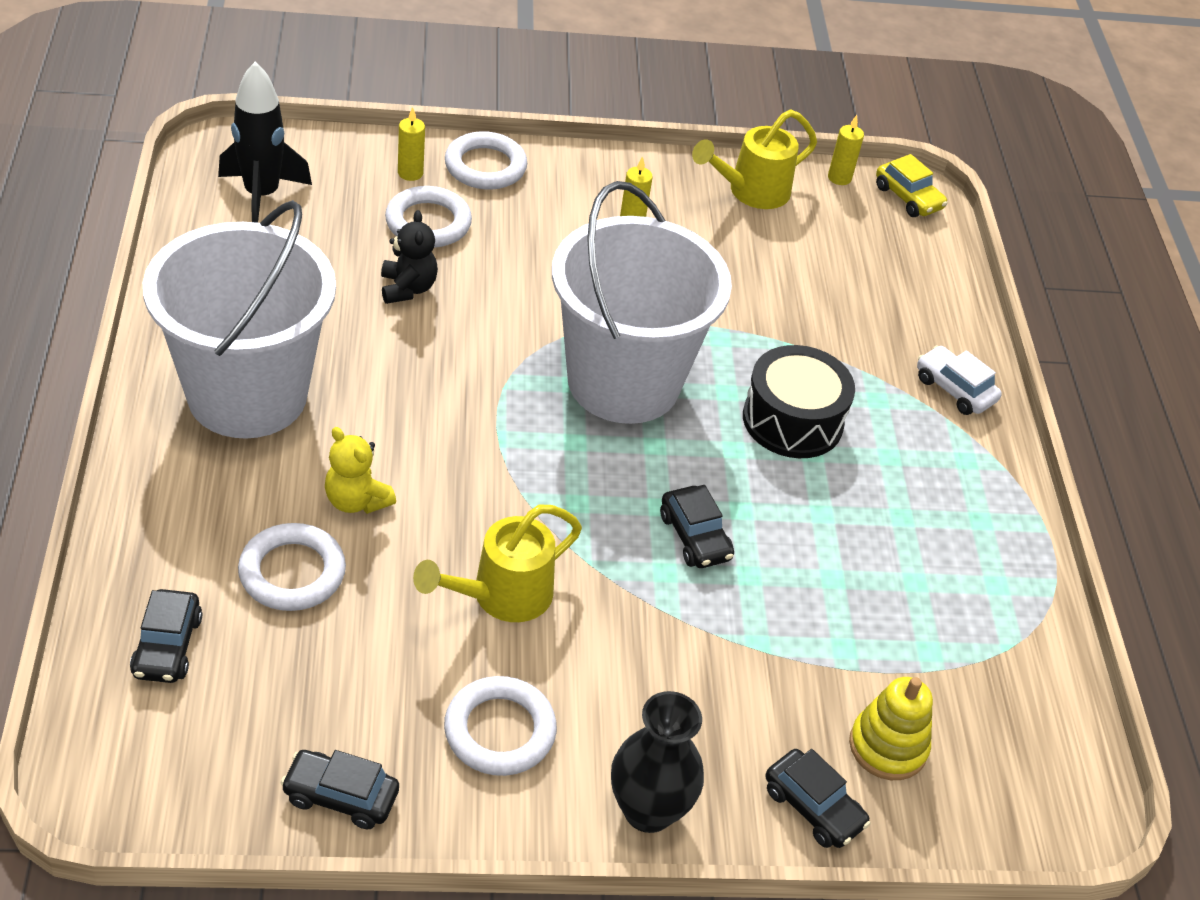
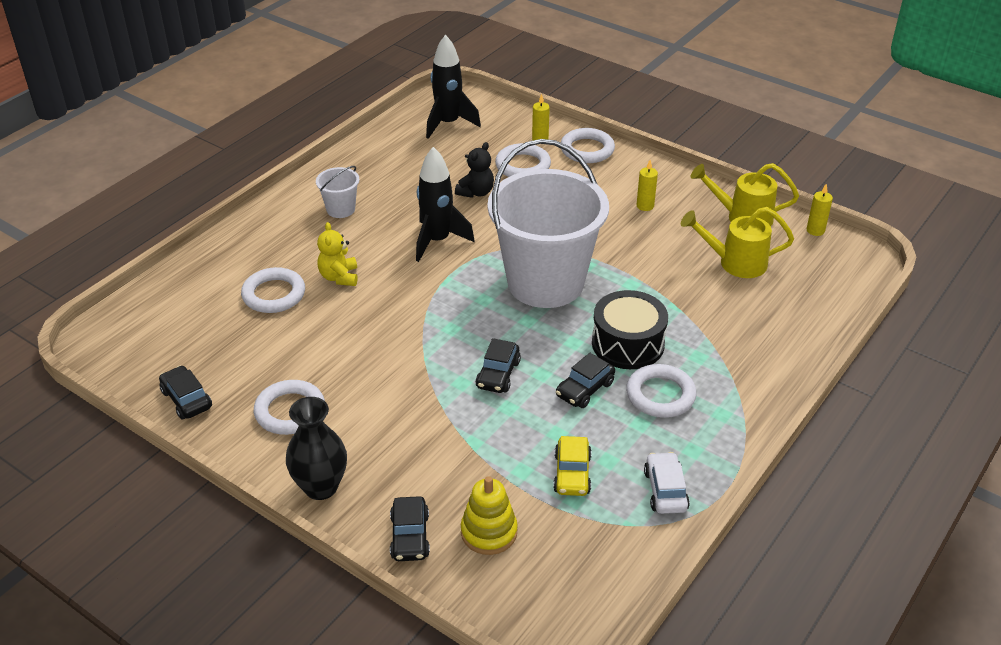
camera: 45 degrees right, 5 degrees down
(167, 646) = (185, 299): black car -> black car (584, 389)
(247, 395) = (340, 209): white bucket -> white bucket, size x0.40
(431, 384) = (437, 241): none -> black rocket
(502, 596) = (361, 352): yellow watering can -> yellow watering can (735, 263)
(887, 469) = (660, 395): none -> white ring
(908, 198) = (854, 258): yellow car -> yellow car (572, 474)
(954, 389) = (760, 373): white car -> white car (665, 490)

